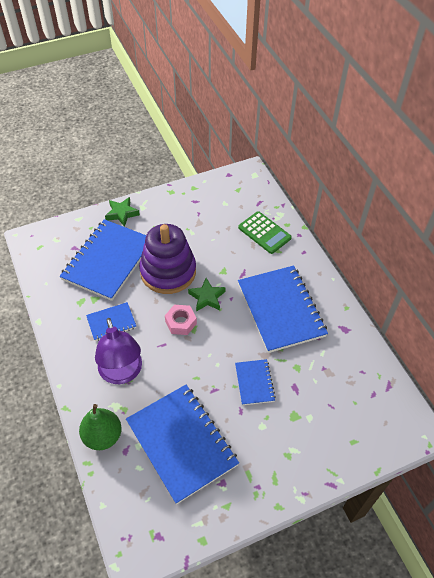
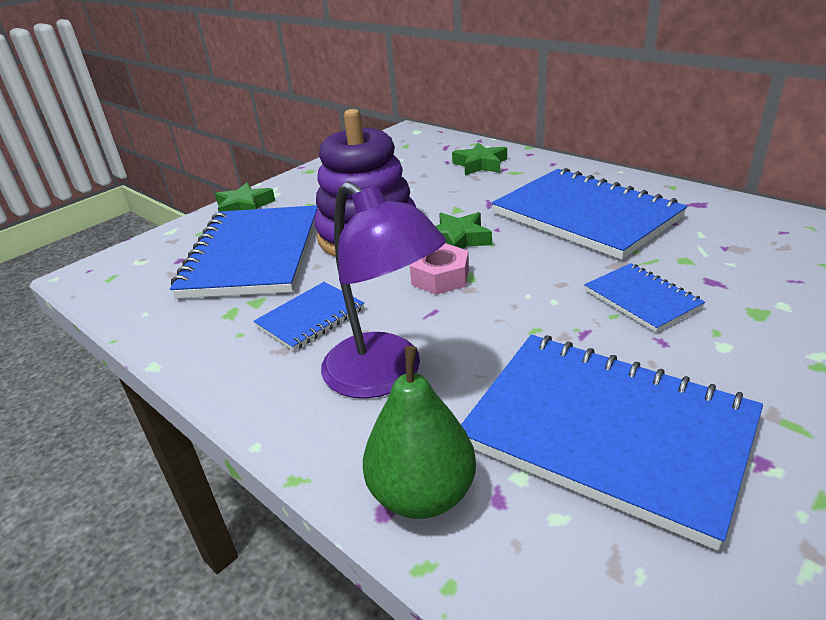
camera: 20 degrees left, 20 degrees down
(264, 233) = (480, 164): green calculator -> green star

